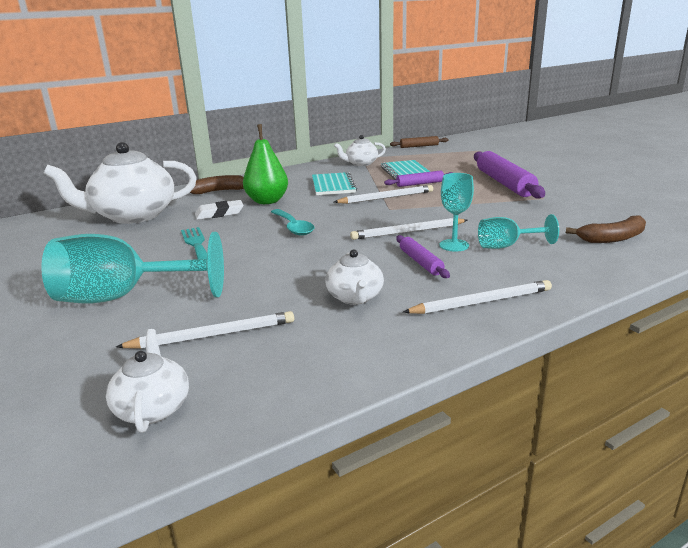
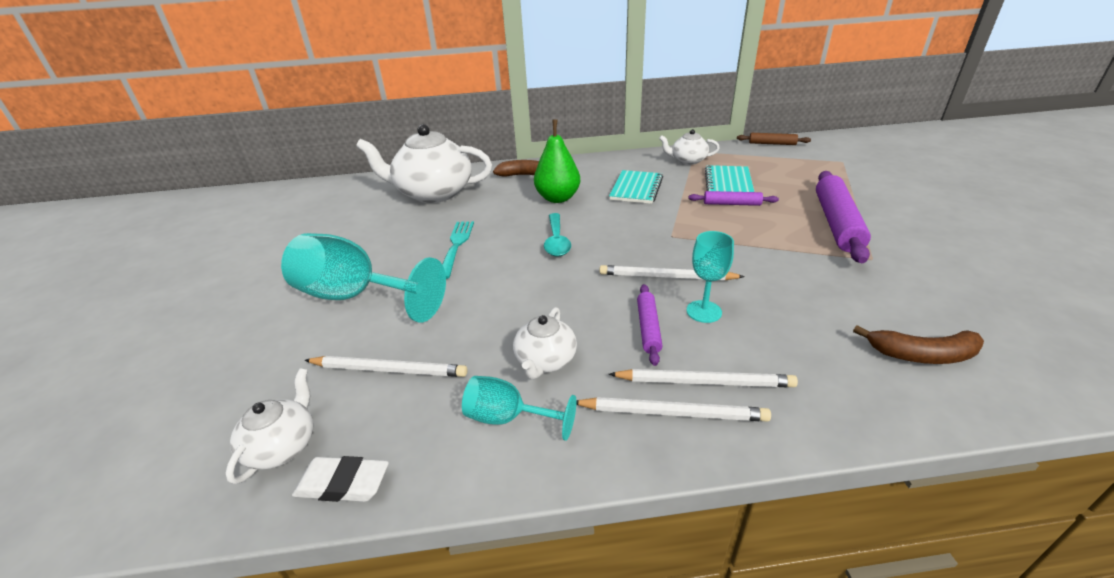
camera: 25 degrees right, 10 degrees up
(219, 213) = (504, 206): white eraser -> white eraser (343, 483)
(386, 198) = (679, 218): white pencil -> white pencil (704, 382)
(506, 246) = (766, 330): turquoise goblet -> turquoise goblet (508, 418)

